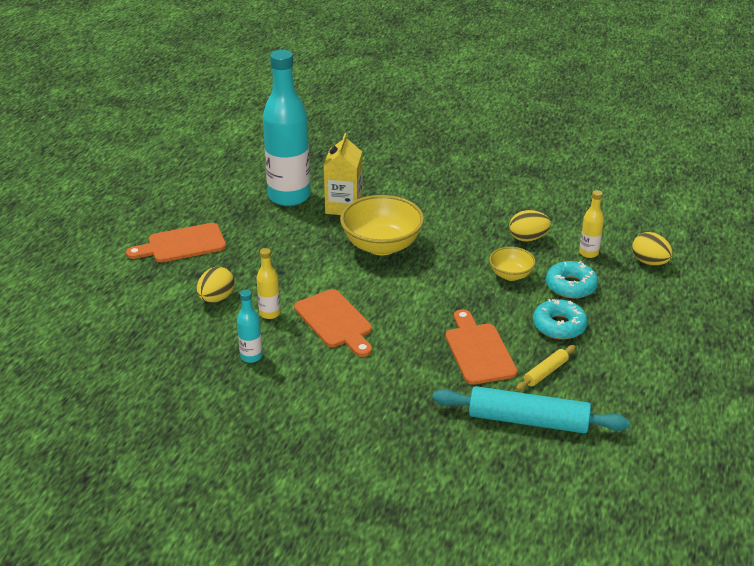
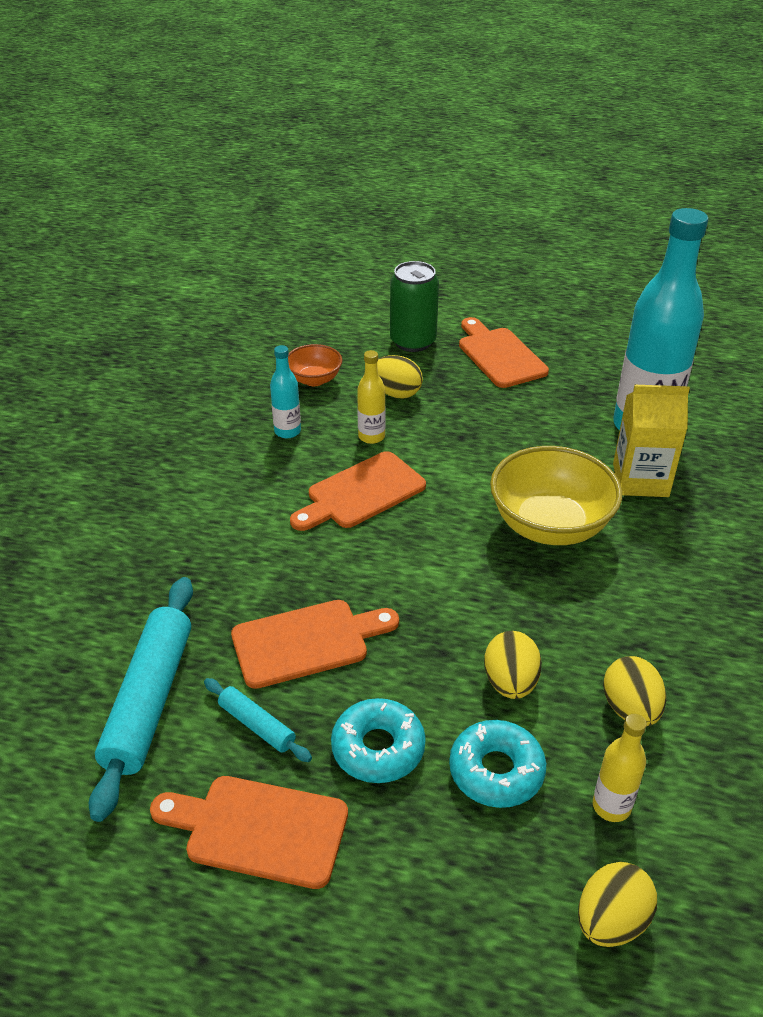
camera: 85 degrees right, 5 degrees up
(145, 285) = (413, 341): none -> green can
(182, 340) = (314, 379): none -> orange bowl
(511, 275) = (510, 683): yellow bowl -> yellow egg
(545, 372) = (257, 725): yellow rolling pin -> turquoise rolling pin
(617, 371) = (258, 829): none -> orange cutting board

